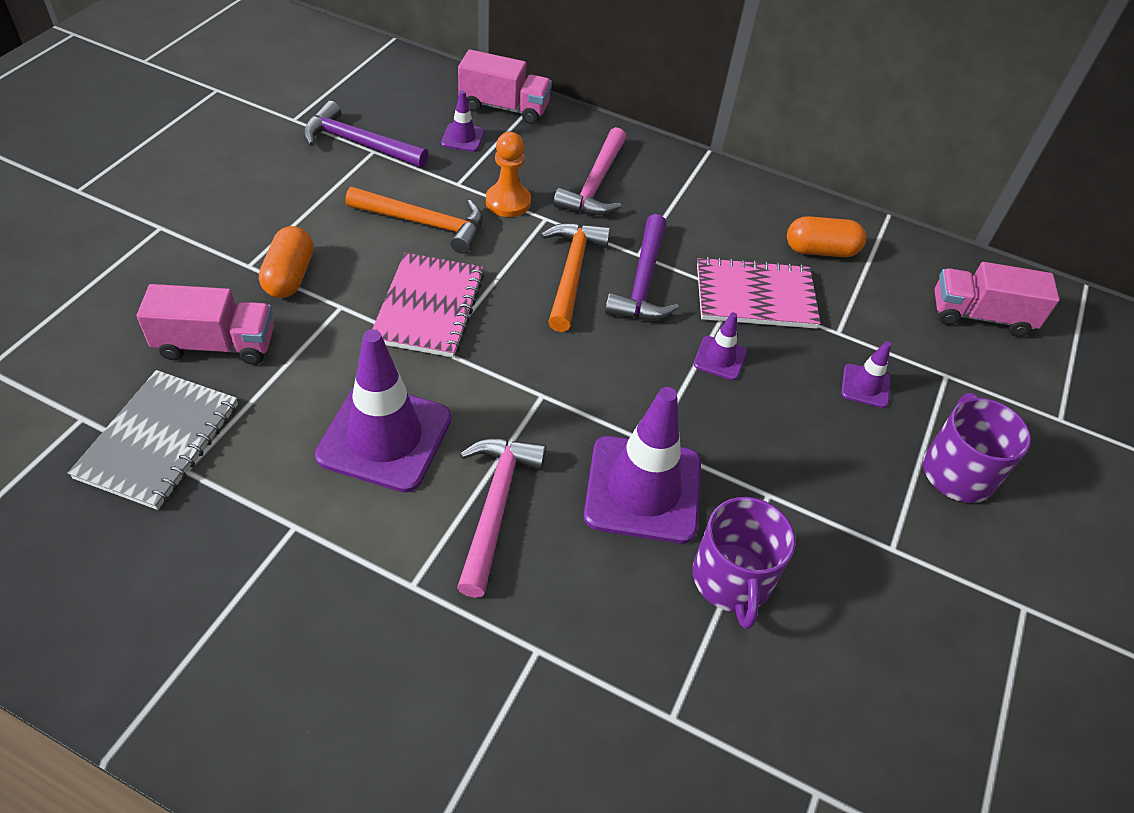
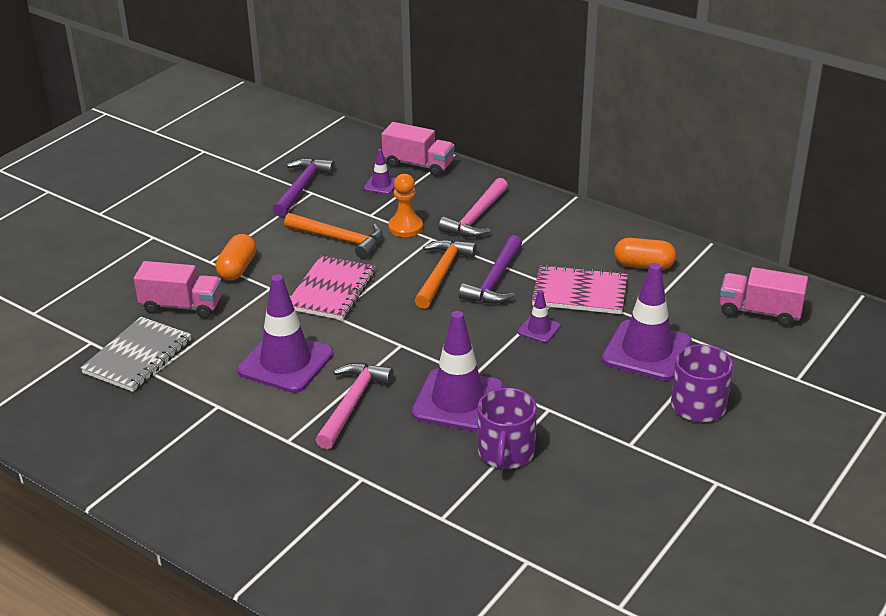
camera: 15 degrees right, 15 degrees down
(358, 143) = (301, 187): purple hammer -> purple hammer turned 75 degrees clockwise
(865, 386) = (646, 351): purple traffic cone -> purple traffic cone, size x2.14

